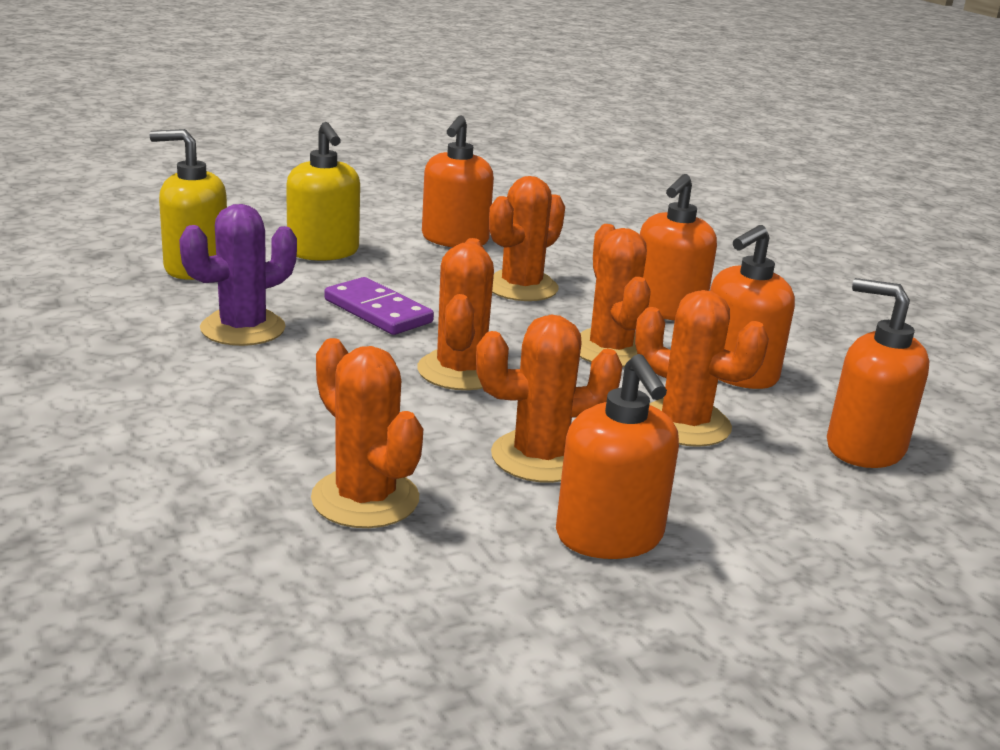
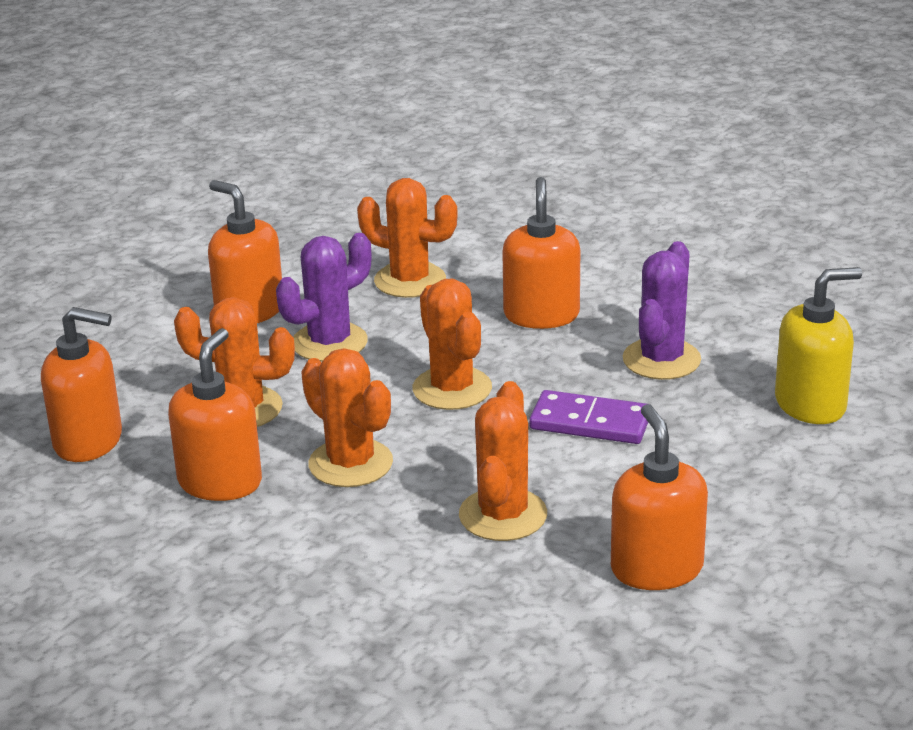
camera: 155 degrees right, 5 degrees up
(323, 252) = (748, 479): yellow soap dispenser -> none
(540, 457) = (329, 343): orange cactus -> purple cactus
(667, 309) = (331, 548): orange soap dispenser -> orange soap dispenser (541, 315)

